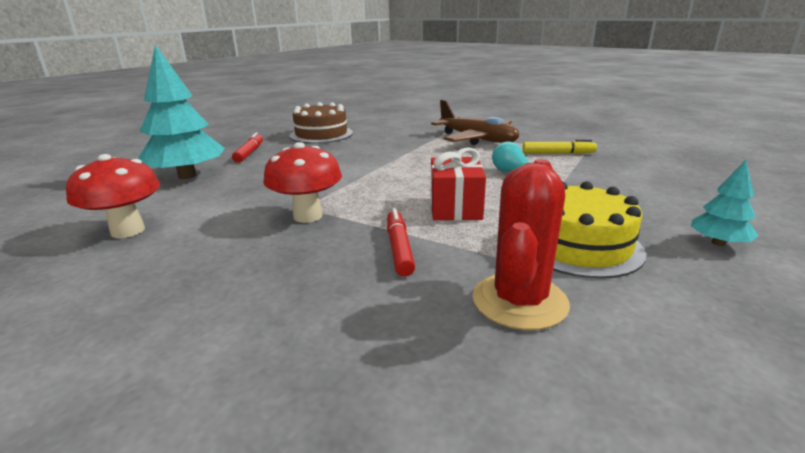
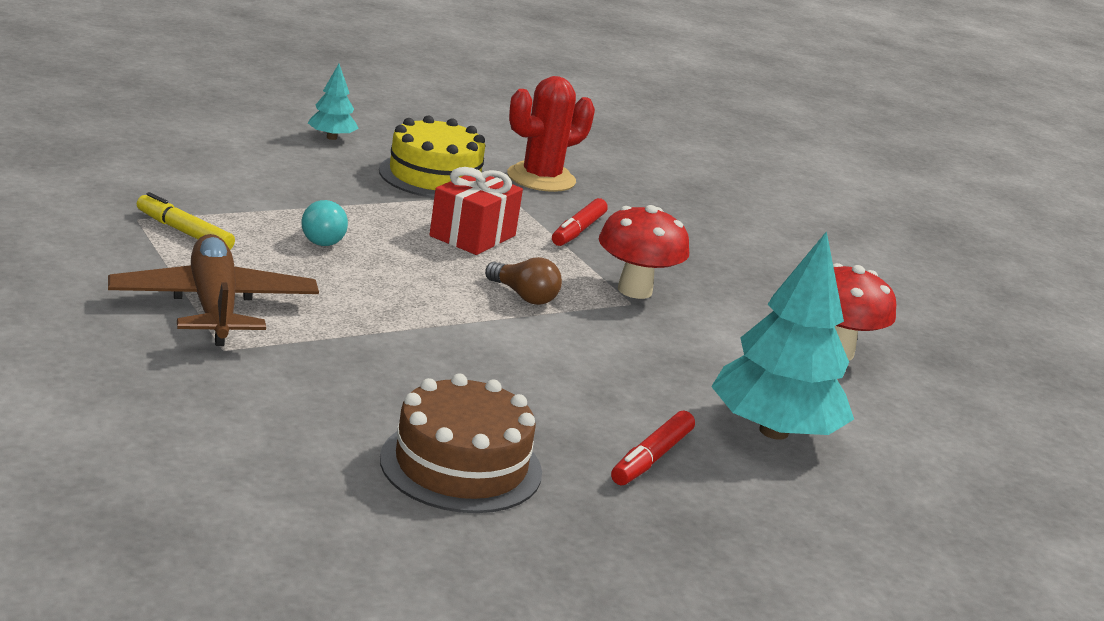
camera: 155 degrees left, 0 degrees up
(371, 186) = (523, 296): none -> brown light bulb

